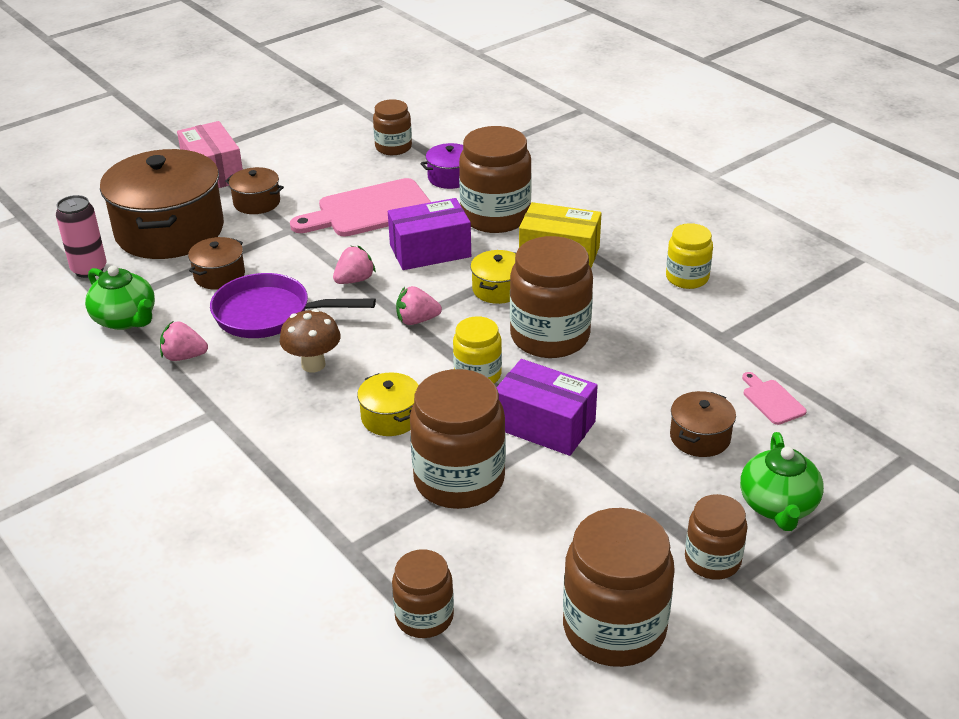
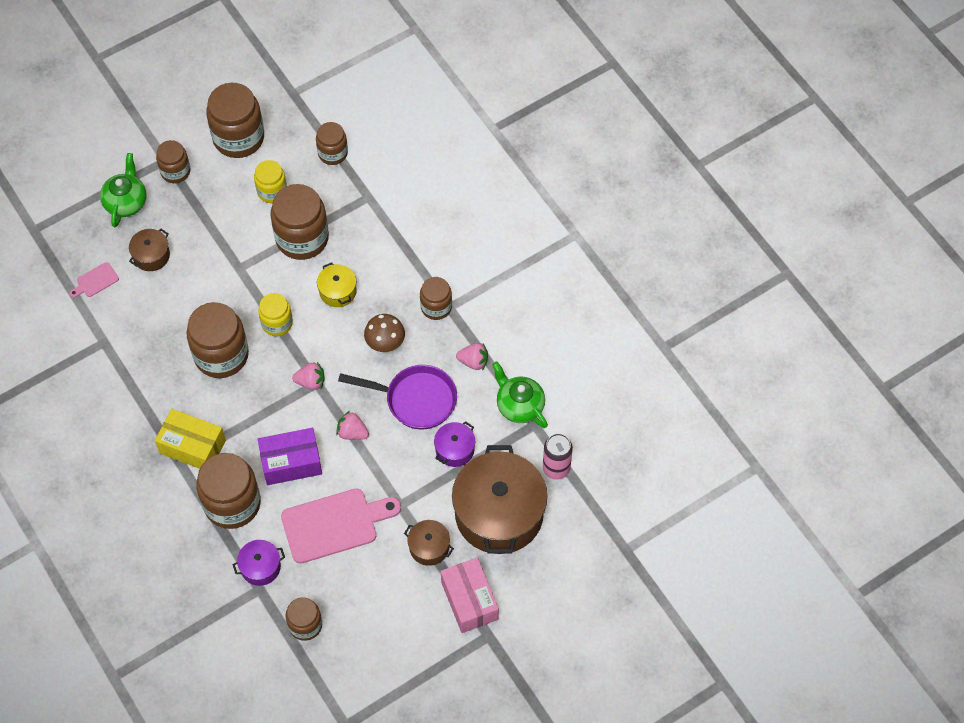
camera: 175 degrees left, 25 degrees up
(219, 275) = (454, 449): brown pot -> purple pot
(235, 411) = (436, 307): none -> brown jar
(354, 280) = (352, 432): pink strawberry -> pink strawberry turned 60 degrees clockwise
(498, 289) = (247, 410): yellow pot -> none
(544, 425) = (243, 275): purple box -> none
(687, 278) = (105, 408): yellow jar -> yellow jar (272, 191)
(771, 400) = (95, 281): pink cutting board -> pink cutting board turned 75 degrees clockwise

